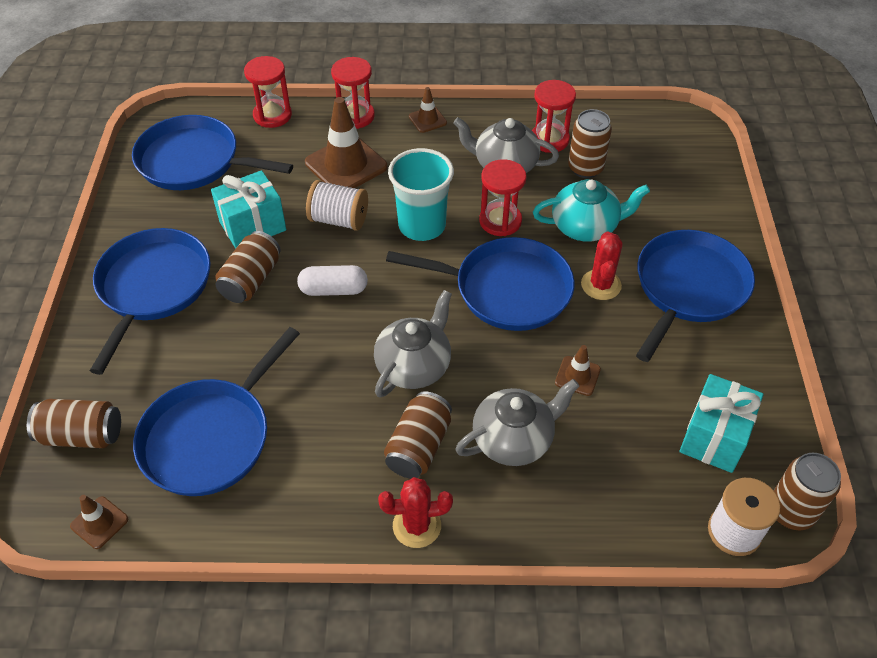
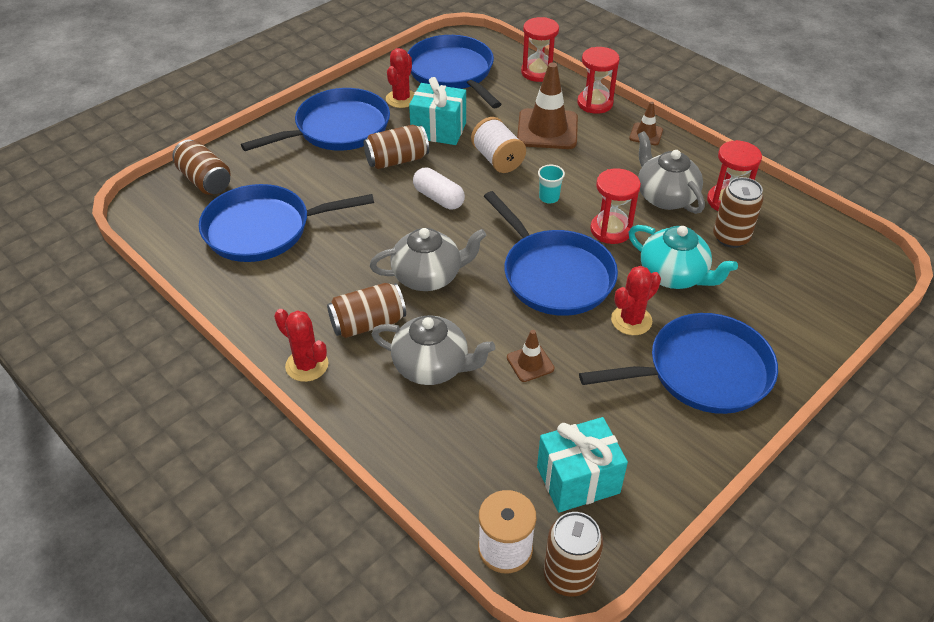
camera: 45 degrees right, 5 degrees down
(99, 522) = (157, 230): brown traffic cone -> none
(178, 217) = (401, 99): none -> red cactus
(422, 226) = (549, 198): turquoise cup -> turquoise cup, size x0.45

